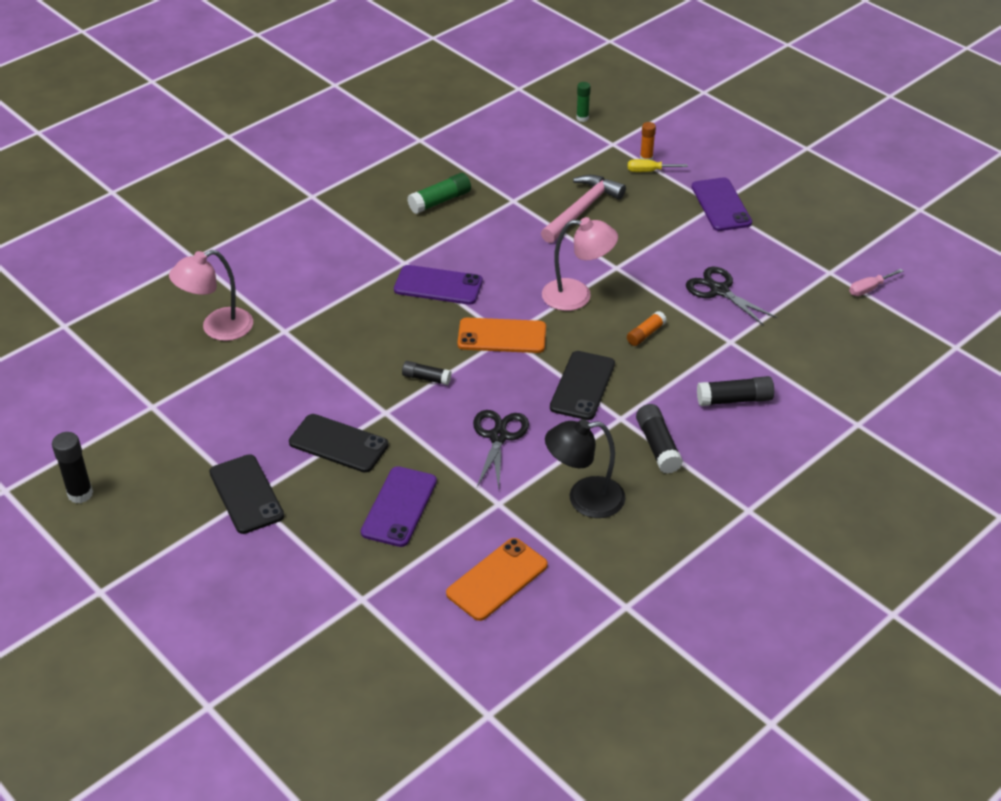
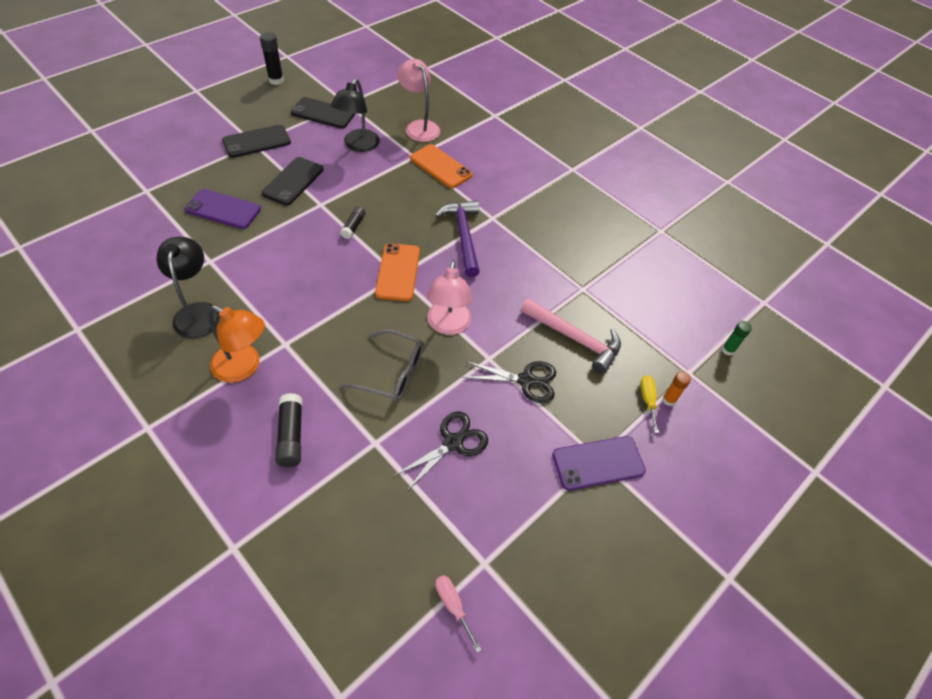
camera: 85 degrees right, 10 degrees up
(259, 386) = (358, 145): none -> black lamp
(438, 285) = (463, 236): purple phone -> purple hammer
(440, 201) = (575, 241): green glue stick -> none
(497, 579) = (135, 257): orange phone -> orange phone (441, 166)
(498, 436) = (280, 264): black scissors -> black scissors (526, 380)
(582, 386) = (329, 321): black phone -> black phone (323, 113)
(645, 334) = (392, 372): orange glue stick -> grey glasses
(658, 446) = (244, 367): black glue stick -> orange lamp

